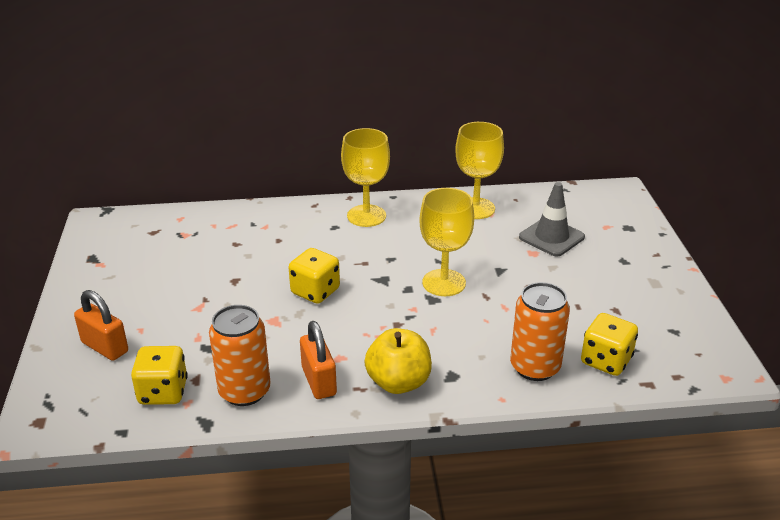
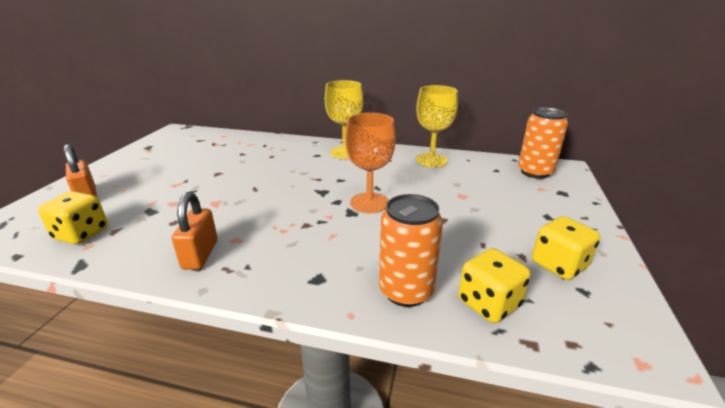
camera: 20 degrees right, 5 degrees down
(244, 391) = (136, 248): orange can -> orange can (535, 172)
(315, 291) = (264, 190): yellow dice -> yellow dice (559, 265)
(398, 382) = (264, 272): yellow apple -> none
(444, 283) = (369, 203): yellow goblet -> orange goblet
(551, 237) = (485, 188): grey traffic cone -> none

